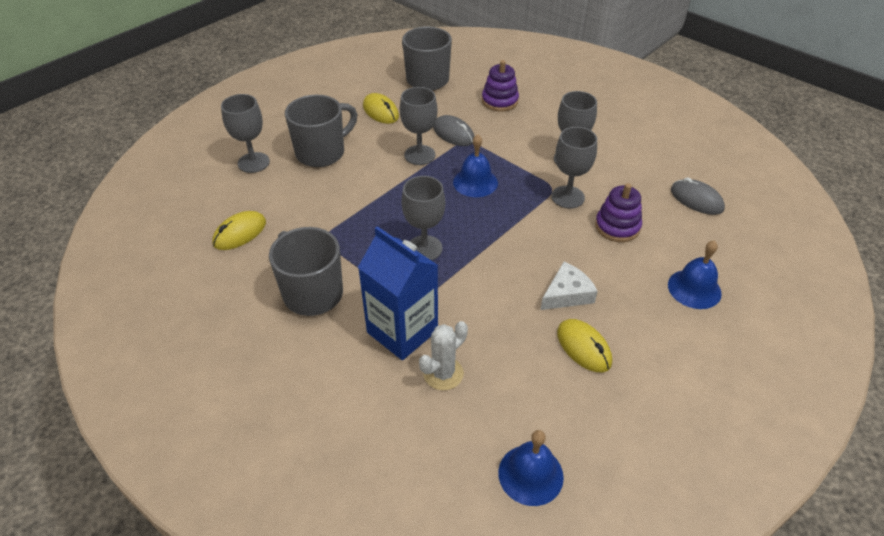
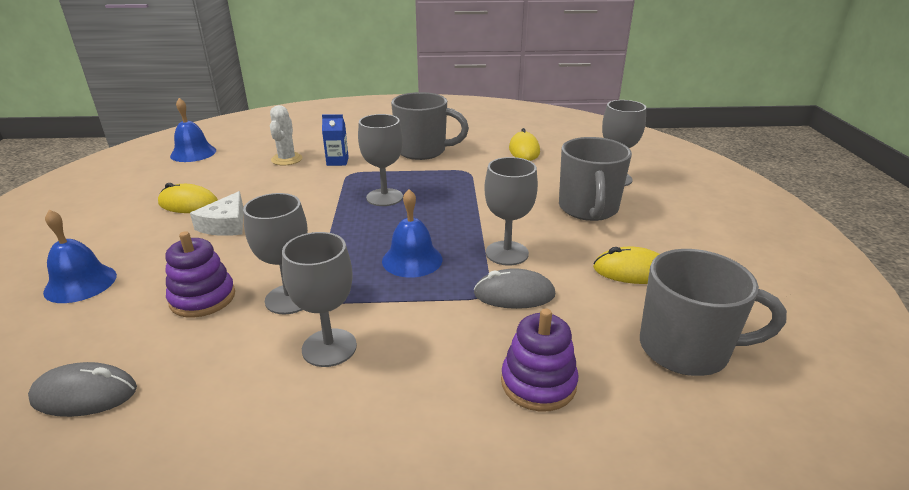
camera: 135 degrees right, 15 degrees down
(402, 331) = (337, 161): blue carton -> blue carton, size x0.47

